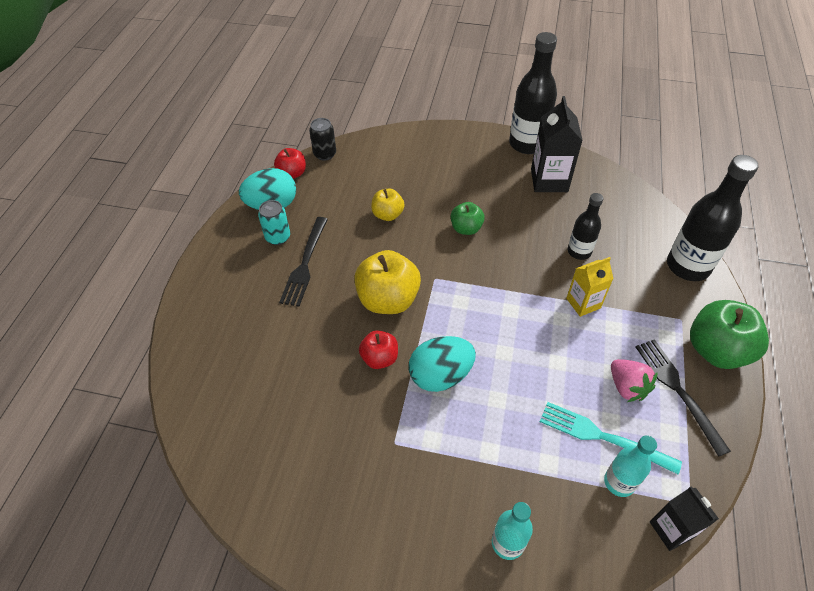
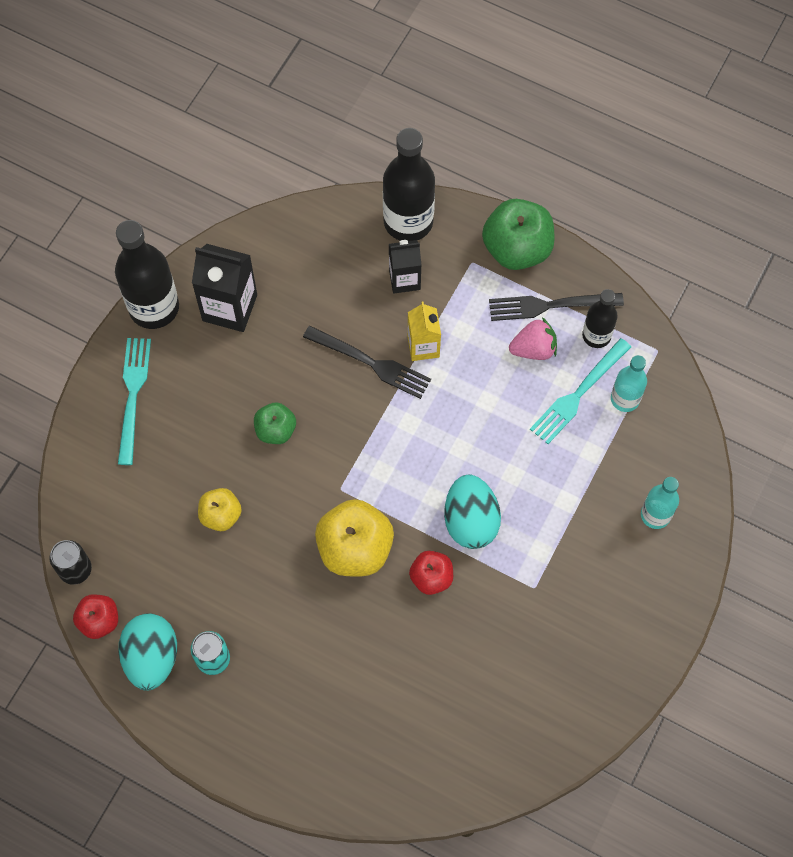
camera: 75 degrees left, 15 degrees up
(305, 264) = (270, 633): black fork -> black fork (371, 363)
(458, 149) = (133, 394): none -> turquoise fork
(579, 251) = (352, 321): black bottle -> black bottle (596, 335)
(671, 529) = (676, 376): black carton -> black carton (404, 279)

